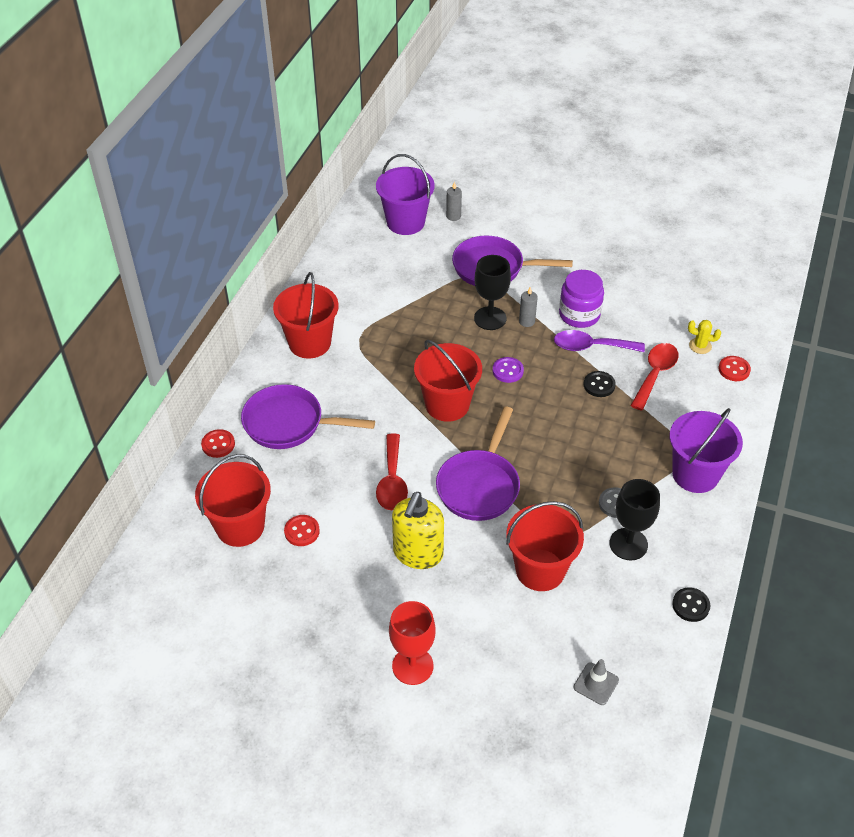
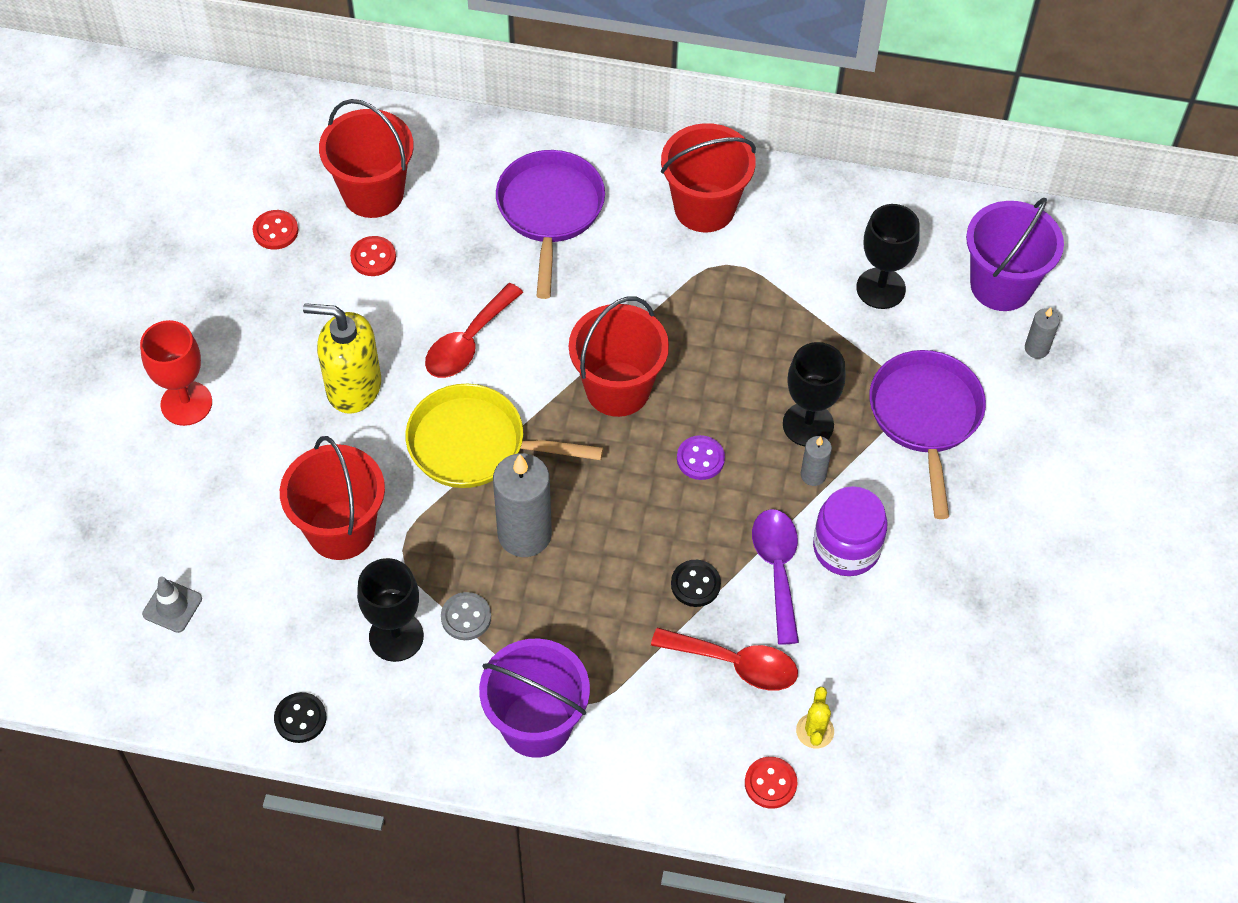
camera: 80 degrees right, 10 degrees up
(218, 444) = (501, 144): red button -> red button (275, 231)
(392, 481) = (468, 342): red spoon -> red spoon turned 45 degrees counterclockwise
(395, 272) = (880, 288): none -> black goblet
(479, 485) = (475, 445): purple pan -> yellow pan
(554, 466) = (524, 534): none -> grey candle

